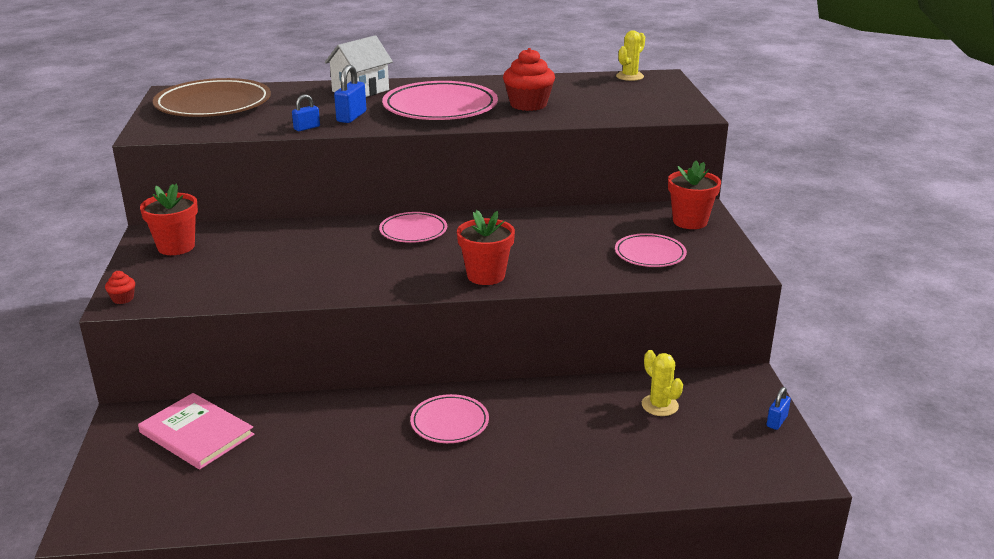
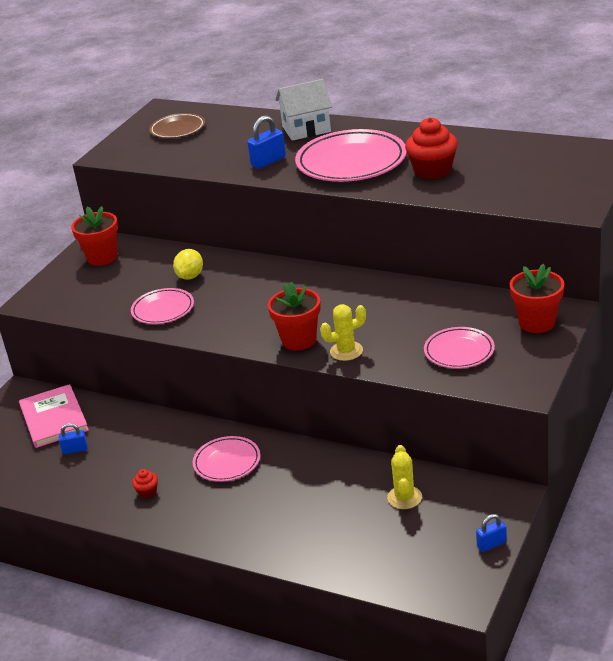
camera: 35 degrees right, 5 degrees up
(123, 299) = (33, 299): red cupcake -> red cupcake (147, 492)
(213, 105) = (178, 129): brown plate -> brown plate, size x0.55
(304, 245) = (190, 276): none -> yellow lemon
(307, 128) = (222, 169): blue padlock -> blue padlock (75, 450)
(413, 231) = (284, 280): pink plate -> pink plate (163, 309)
(629, 76) = (574, 146): yellow cactus -> yellow cactus (346, 351)

